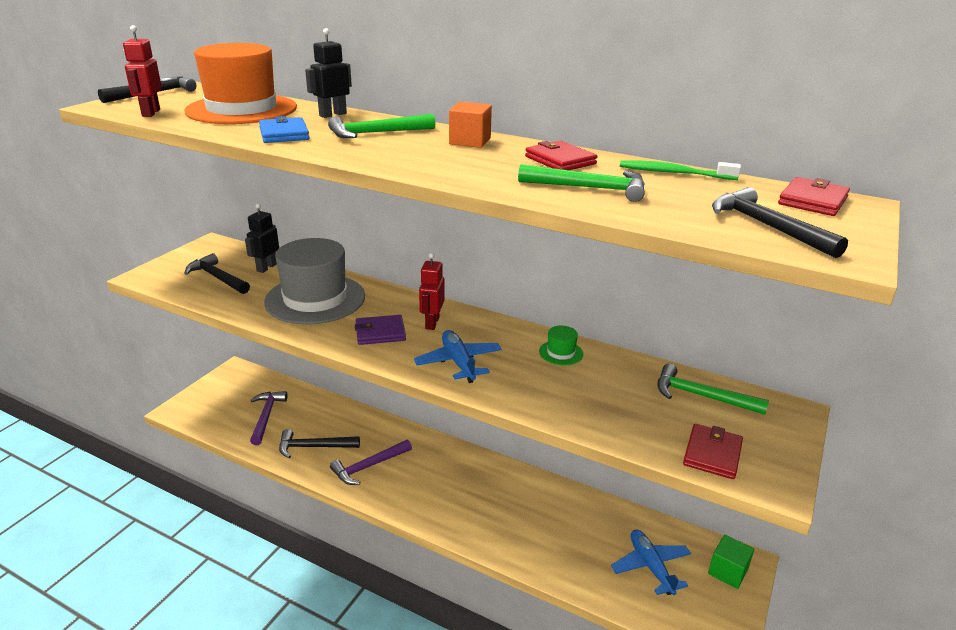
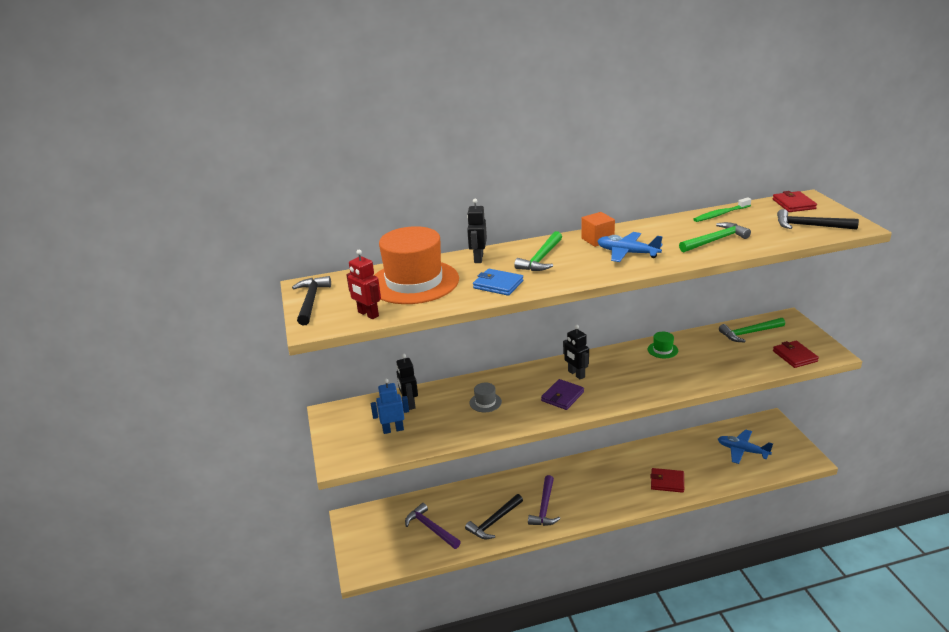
camera: 40 degrees left, 0 degrees up
(217, 278) = (393, 430): black hammer -> blue robot
(315, 299) = (485, 402): grey hat -> grey hat, size x0.40
(432, 323) = (576, 374): red robot -> black robot
(458, 362) = (631, 385): blue plane -> blue plane (627, 253)
(560, 160) = (664, 231): red wallet -> red wallet (667, 482)
(727, 571) = (771, 429): green cube -> none

